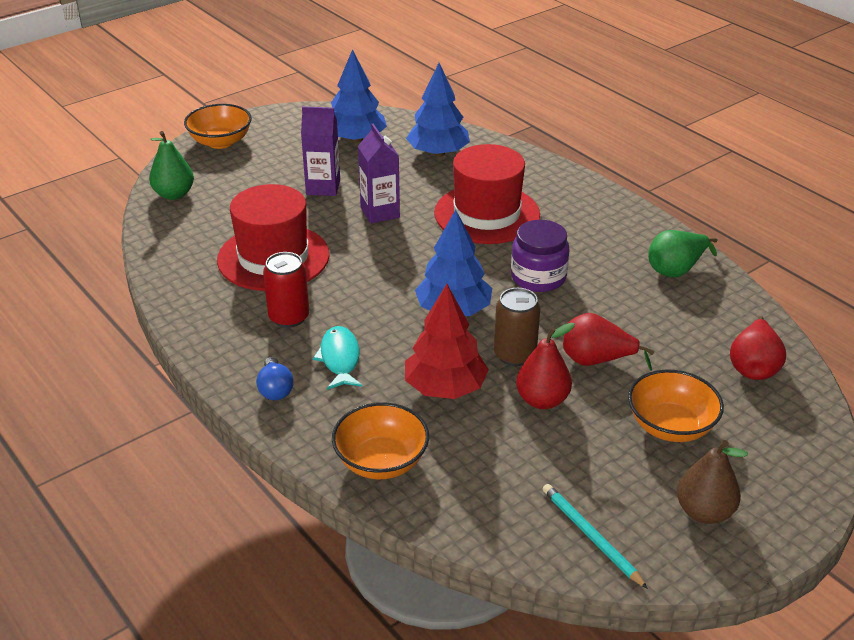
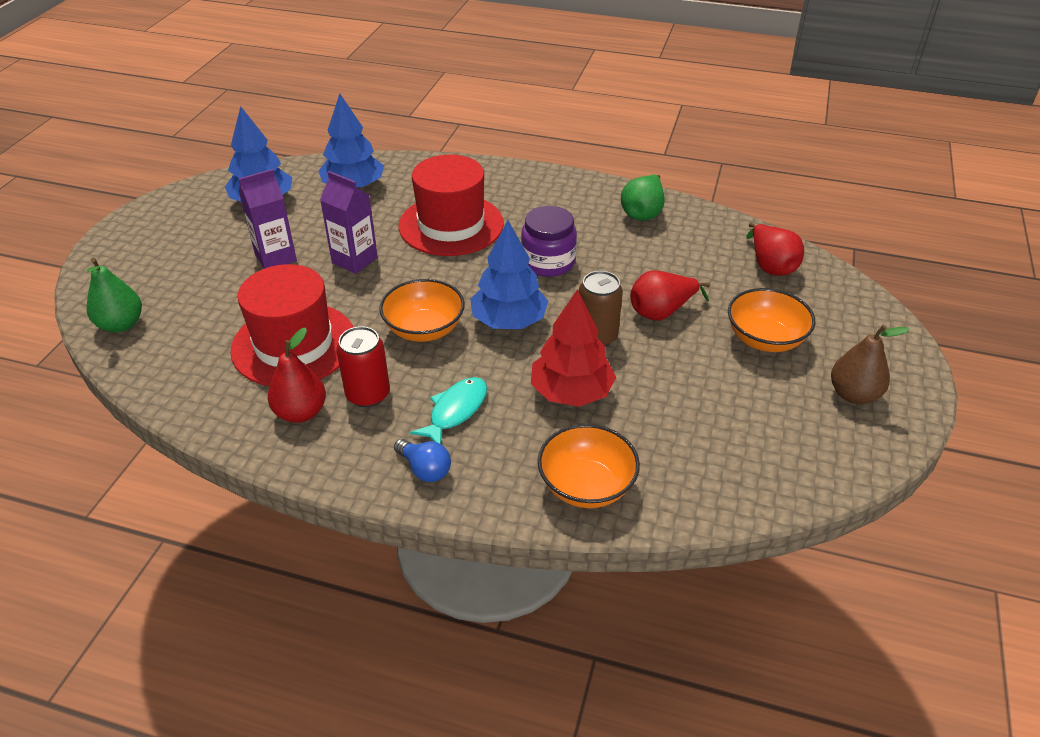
camera: 35 degrees left, 5 degrees up
(220, 142) = (120, 252): orange bowl -> orange bowl (424, 329)
(340, 359) = (455, 411): turquoise fish -> turquoise fish turned 75 degrees clockwise
(542, 400) = (656, 364): red pear -> red pear (301, 412)
(591, 537) = (804, 458): turquoise pencil -> none

